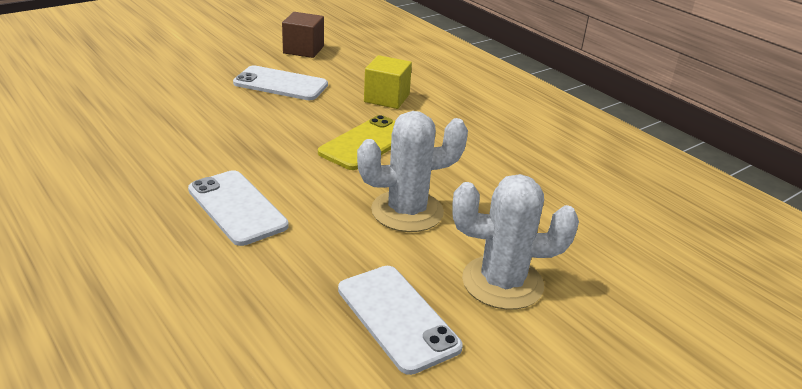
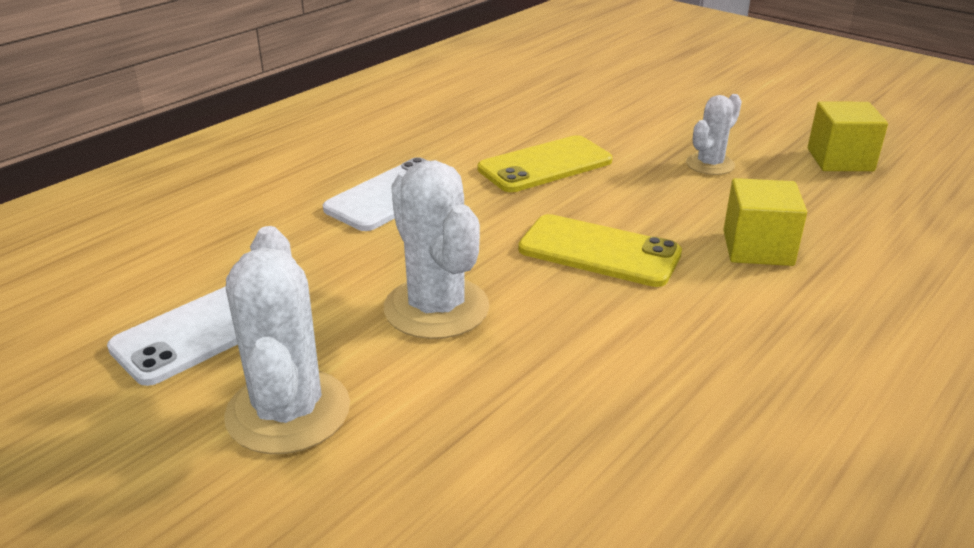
camera: 80 degrees right, 0 degrees up
(236, 137) = (545, 165): none -> yellow phone
(280, 84) = (710, 164): white phone -> white cactus
(303, 50) = (840, 160): brown cube -> yellow cube

